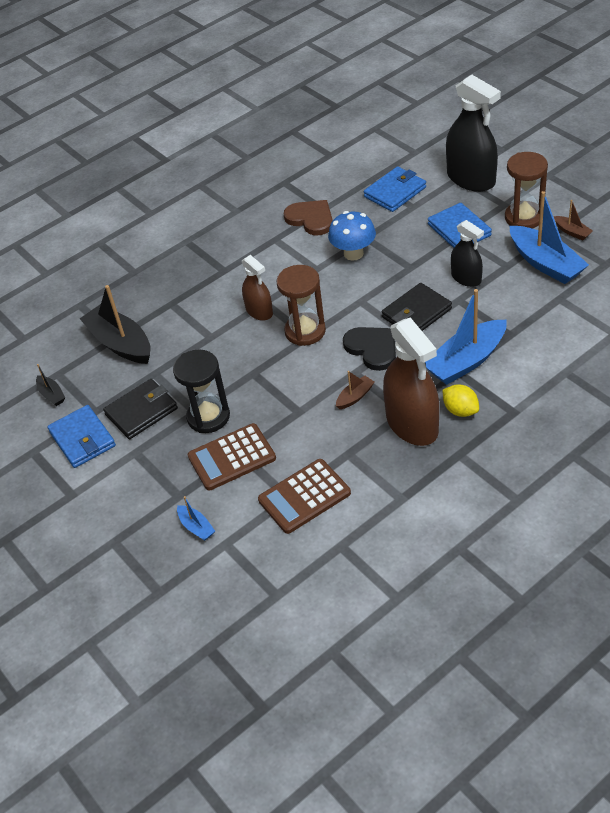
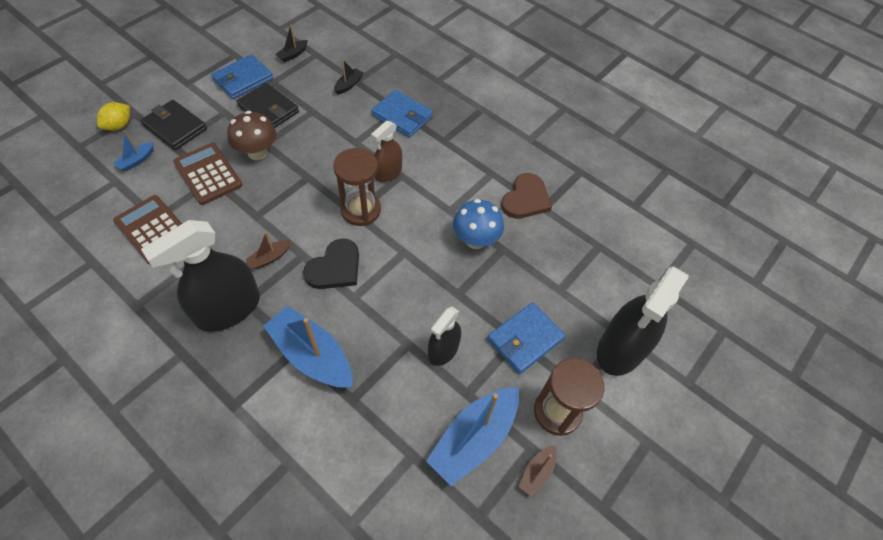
camera: 70 degrees right, 10 degrees up
(120, 343) = (348, 85): black boat -> black boat, size x0.47
(208, 417) = (257, 153): black hourglass -> brown mushroom
(355, 397) = (270, 258): brown boat -> brown boat turned 105 degrees clockwise
(395, 192) = (582, 271): blue wallet -> blue wallet (402, 116)
(412, 424) = (228, 309): brown spray bottle -> black spray bottle
(416, 313) = (386, 303): black wallet -> black wallet (175, 127)
(460, 410) = (241, 352): yellow lemon -> yellow lemon (119, 125)

